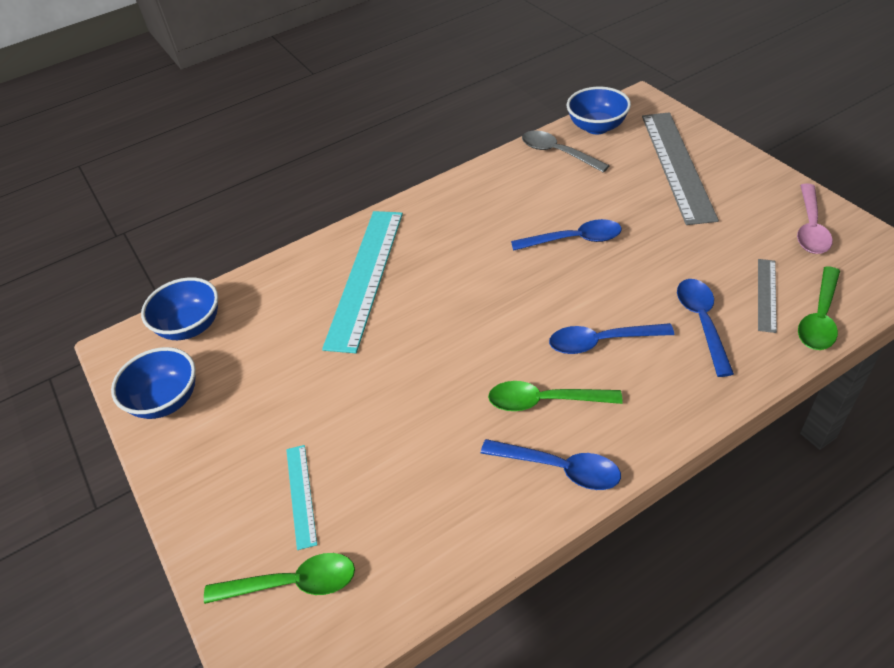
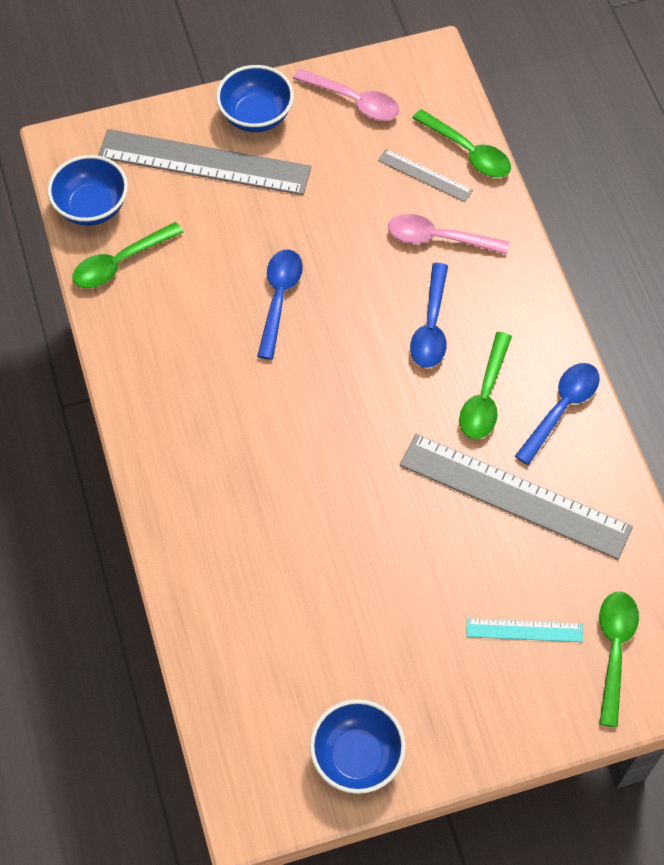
camera: 80 degrees left, 15 degrees up
(190, 326) = (248, 723): blue bowl -> blue bowl (256, 116)
(365, 277) = (246, 517): turquoise ruler -> none
(444, 452) = (514, 496): none -> grey ruler
(557, 153) = (120, 263): grey spoon -> green spoon
(702, 322) = (438, 238): blue spoon -> pink spoon

